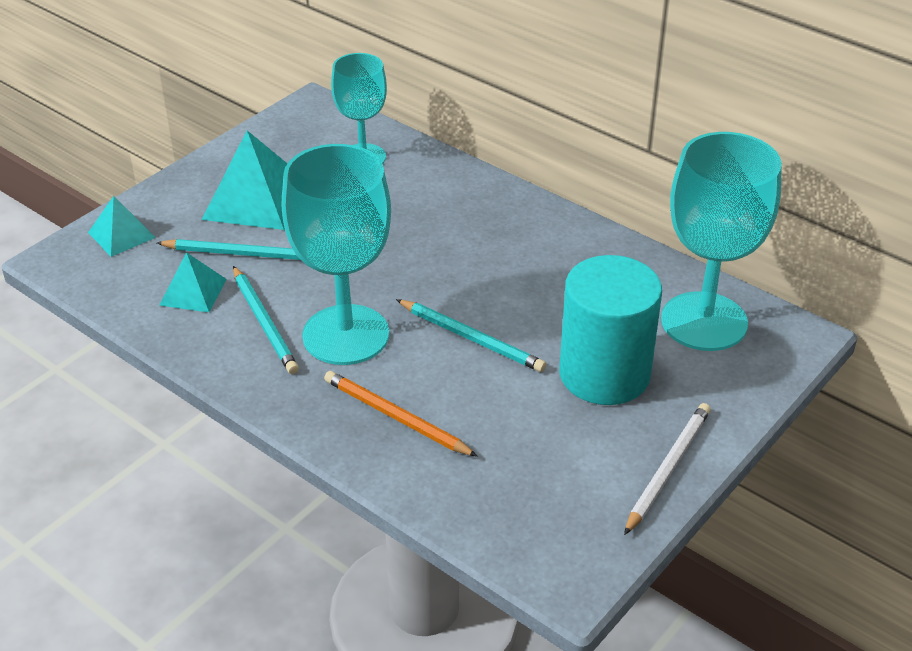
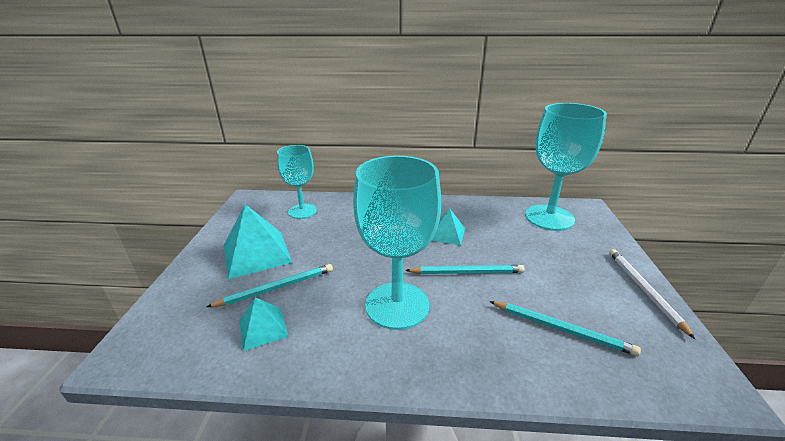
camera: 35 degrees left, 10 degrees down
(121, 235) = (170, 314): turquoise pyramid -> turquoise pyramid (447, 234)
(264, 323) = (336, 324): turquoise pencil -> turquoise pencil (561, 329)
(396, 417) = (488, 341): orange pencil -> none
(604, 374) = (549, 259): turquoise cylinder -> none

